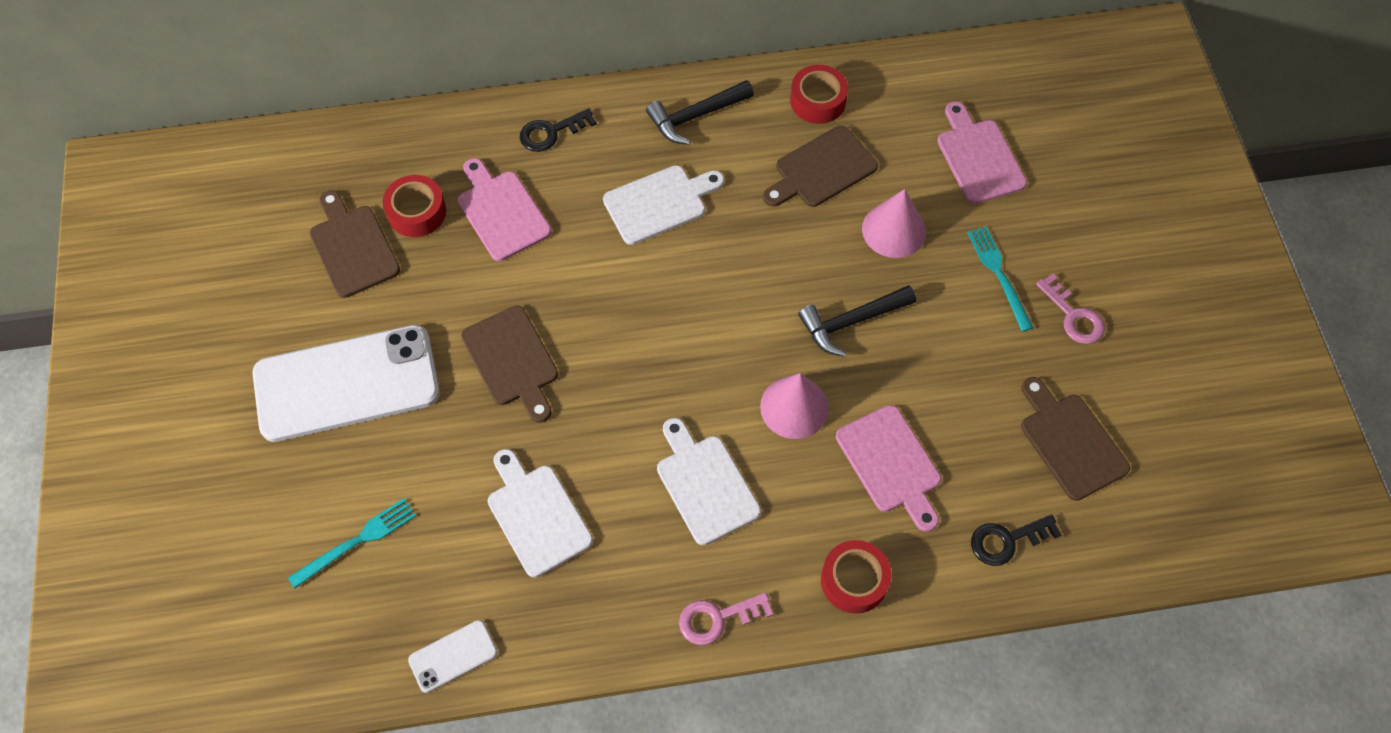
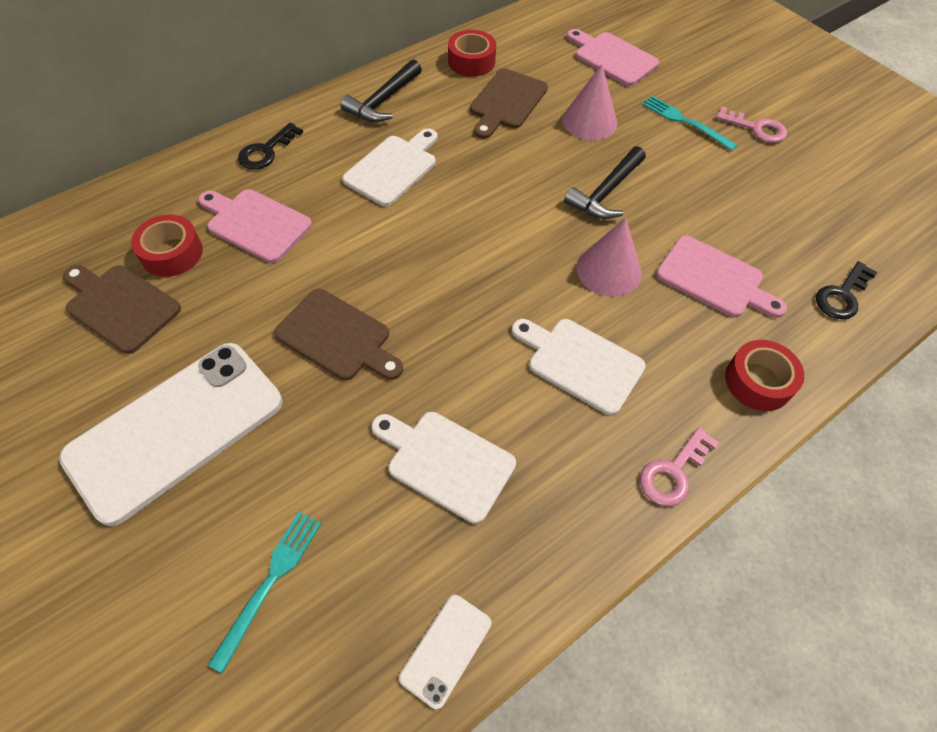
camera: 30 degrees left, 5 degrees down
(1070, 442) = (824, 208): brown cutting board -> none

